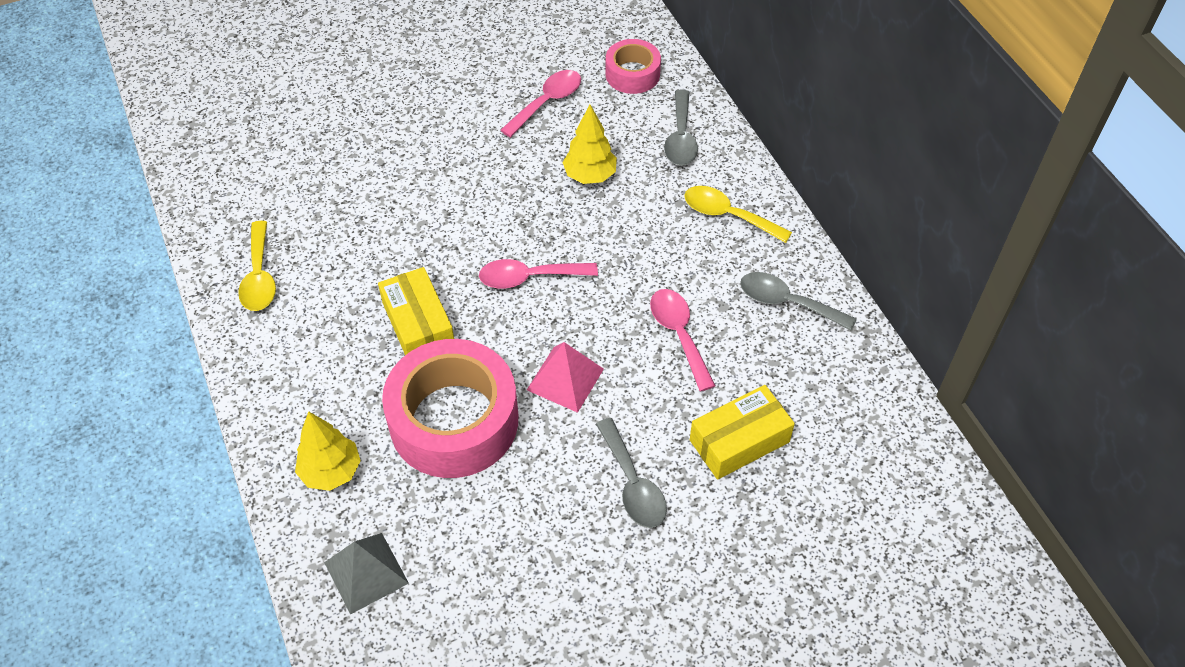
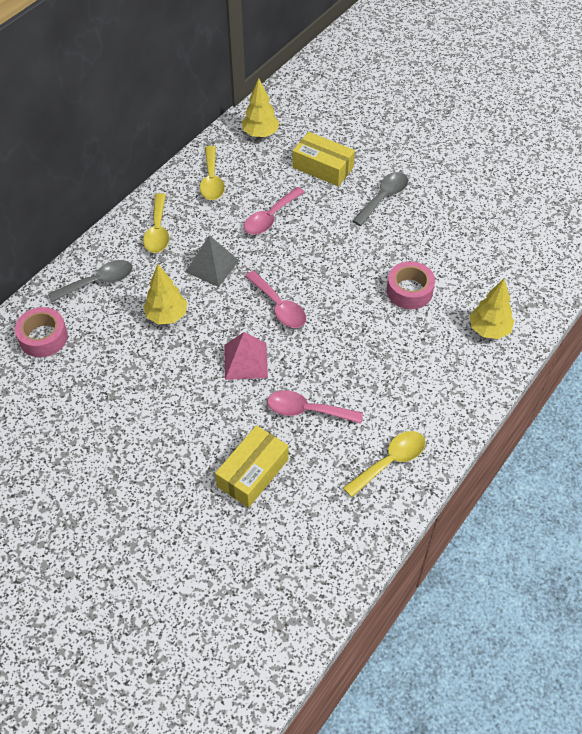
camera: 120 degrees left, 0 degrees up
(366, 572) = (527, 280): grey pyramid -> grey pyramid (212, 266)
(418, 325) = (358, 345): yellow box -> yellow box (253, 473)
(454, 420) = (409, 291): pink tape -> pink tape, size x0.53
(547, 102) = (105, 376): pink spoon -> pink spoon (307, 410)
(565, 379) = (341, 254): pink pyramid -> pink pyramid (245, 361)
(787, 302) = (212, 180): grey spoon -> yellow spoon
(854, 398) = (260, 134): none -> yellow tree

